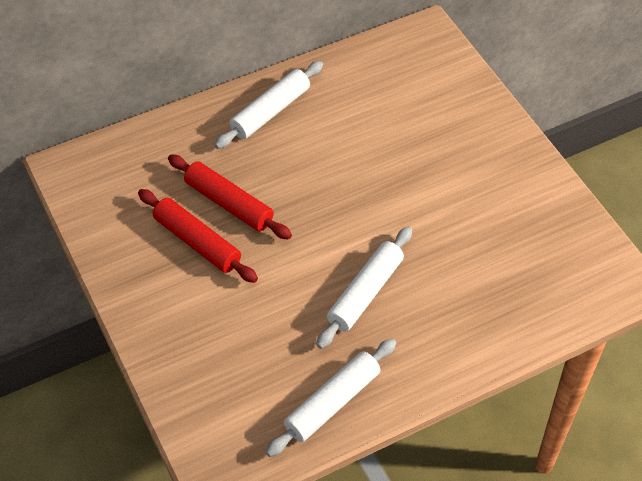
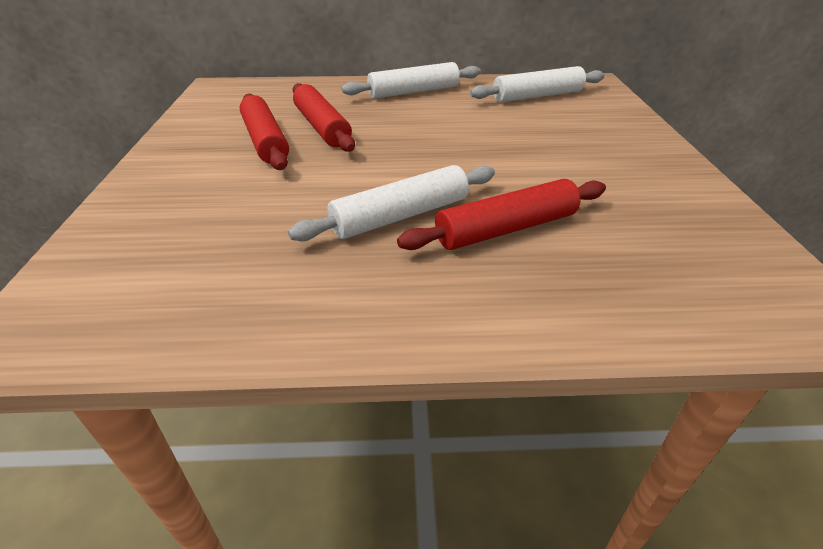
camera: 25 degrees right, 15 degrees down
(332, 402) = (257, 306): white rolling pin -> white rolling pin (537, 96)
(440, 279) = (506, 229): none -> red rolling pin

